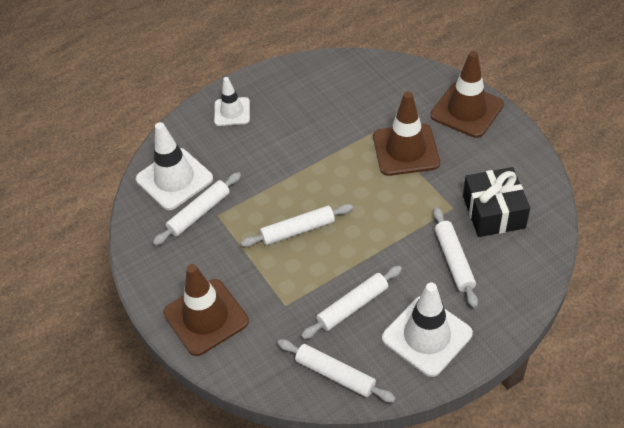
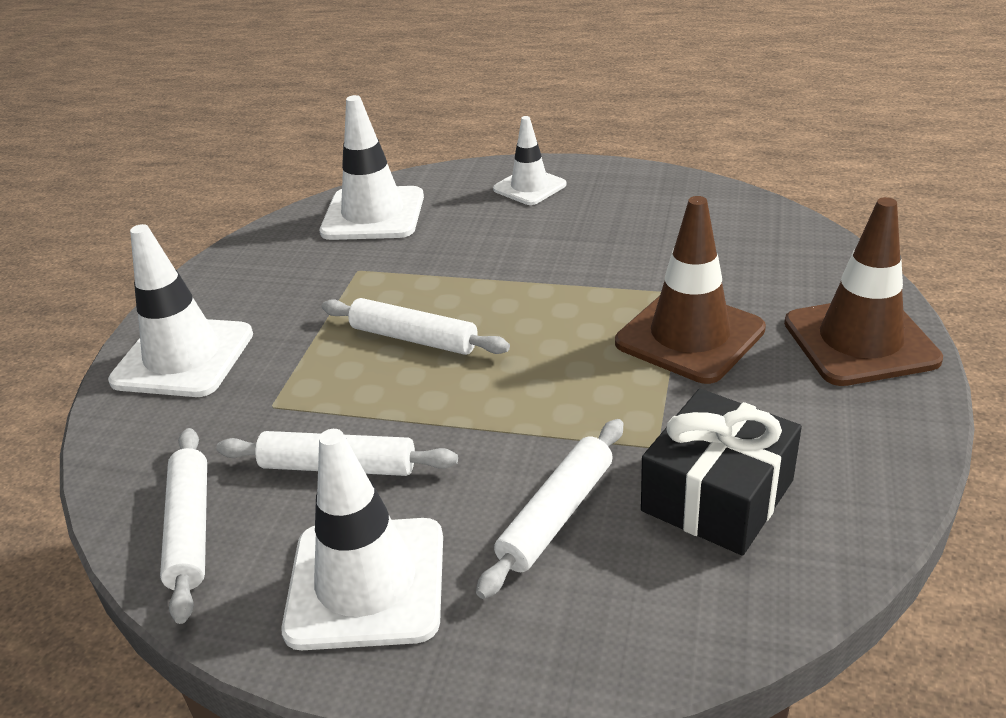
camera: 45 degrees right, 15 degrees down
(199, 213) = (344, 257): white rolling pin -> none
(206, 317) = (183, 357): brown traffic cone -> white traffic cone

